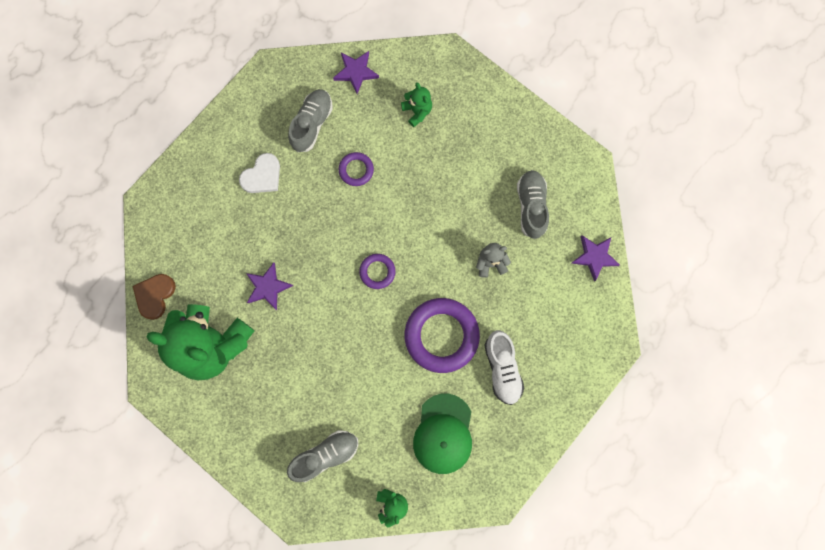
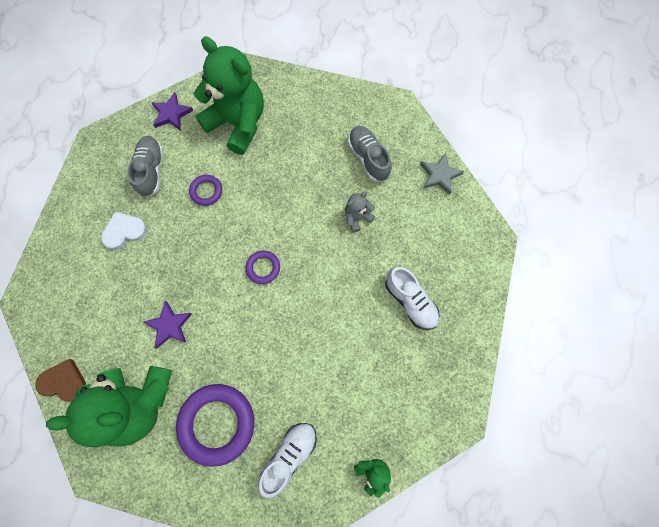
camera: 25 degrees left, 5 degrees down
(155, 295) = (64, 382): brown heart -> brown heart turned 105 degrees clockwise
(262, 176) = (124, 231): white heart -> white heart turned 135 degrees counterclockwise
(325, 455) = (289, 456): grey shoe -> white shoe
(417, 111) = (238, 123): green teddy bear -> green teddy bear, size x2.35
(441, 336) = (344, 297): purple ring -> purple ring (217, 423)
(443, 434) = (387, 383): green cap -> none
(594, 257) = (439, 175): purple star -> grey star

